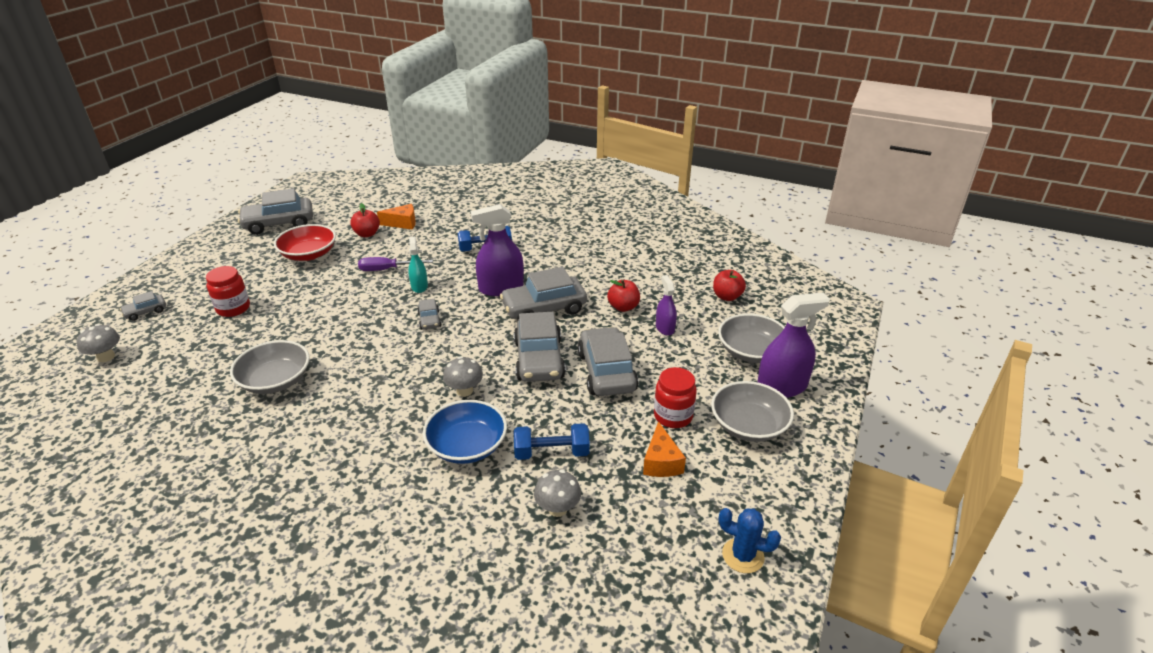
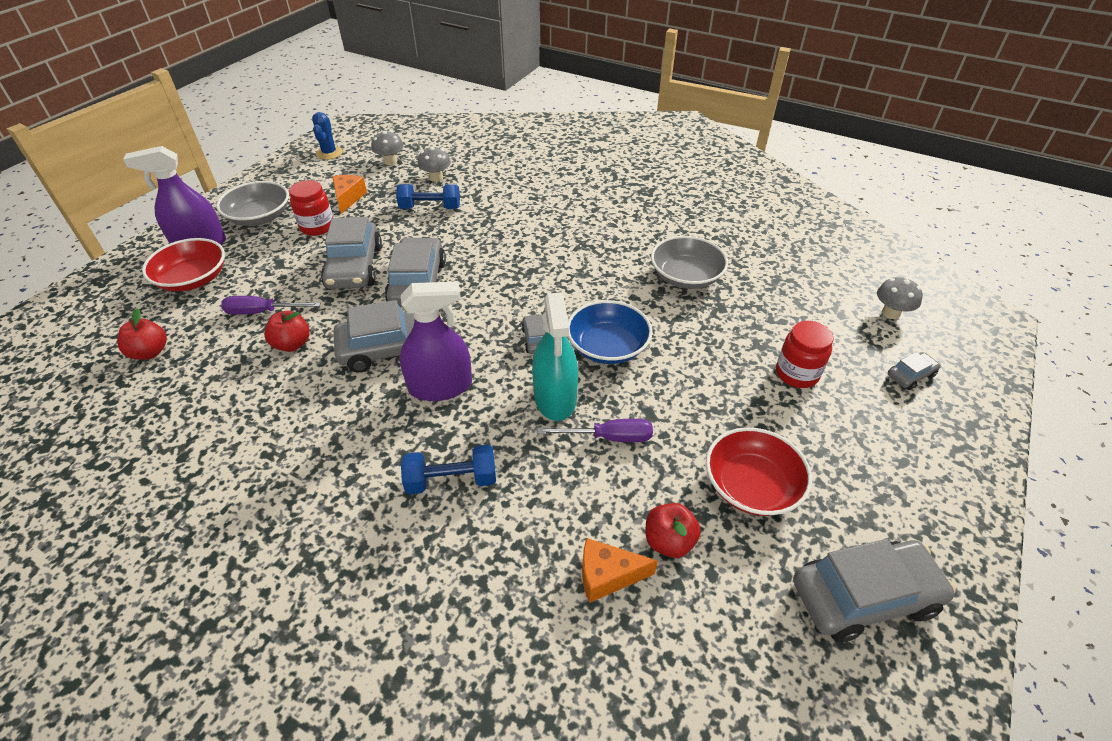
camera: 175 degrees left, 10 degrees up
(419, 286) = (555, 398): turquoise spray bottle -> turquoise spray bottle, size x1.76
(464, 391) = (497, 257): grey mushroom -> grey mushroom (390, 161)
(467, 446) = (497, 215): blue bowl -> blue bowl (607, 347)
(665, 328) = (262, 312): purple spray bottle -> purple screwdriver
(743, 556) = (329, 153): blue cactus -> blue cactus turned 60 degrees clockwise
(751, 351) = (193, 279): grey bowl -> red bowl

